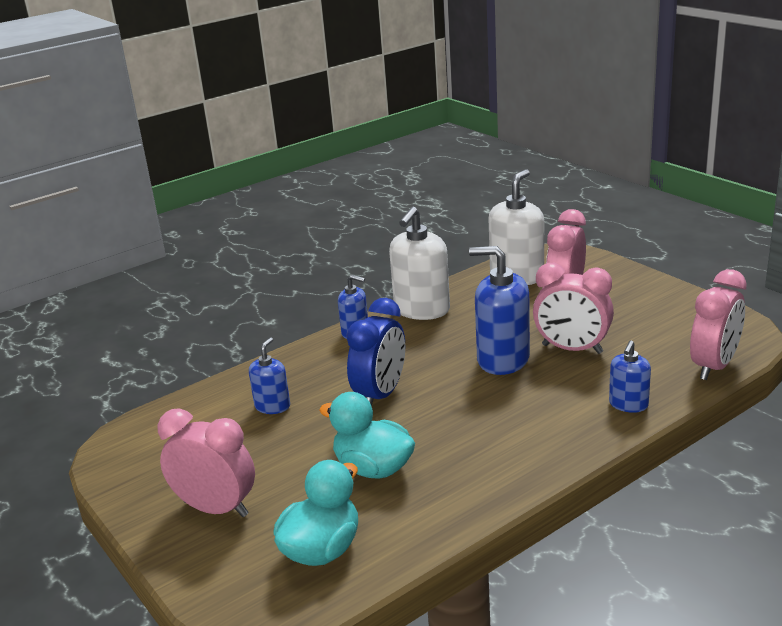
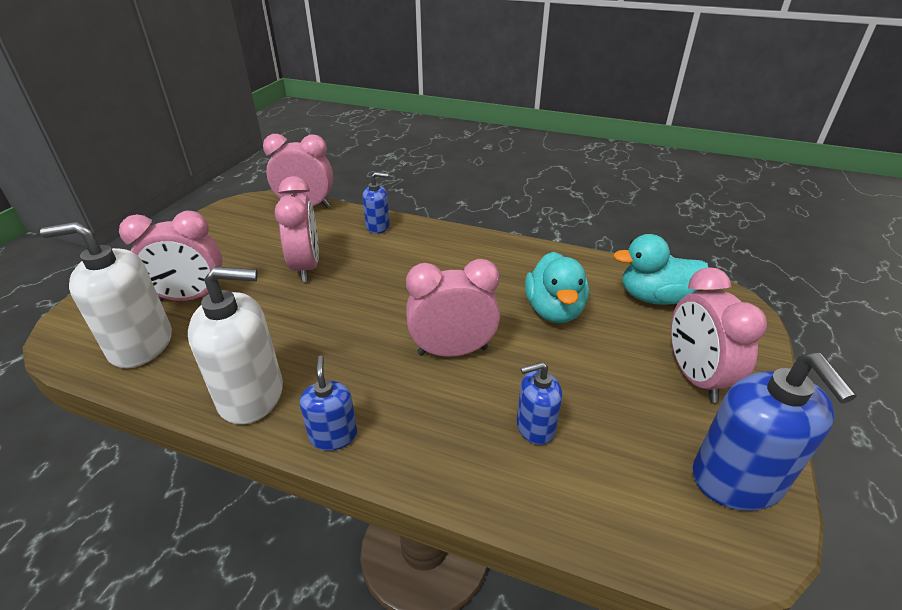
camera: 125 degrees left, 10 degrees up
(380, 395) = (452, 351): blue clock -> pink clock
(503, 359) = (343, 298): blue soap dispenser -> blue soap dispenser (737, 479)

